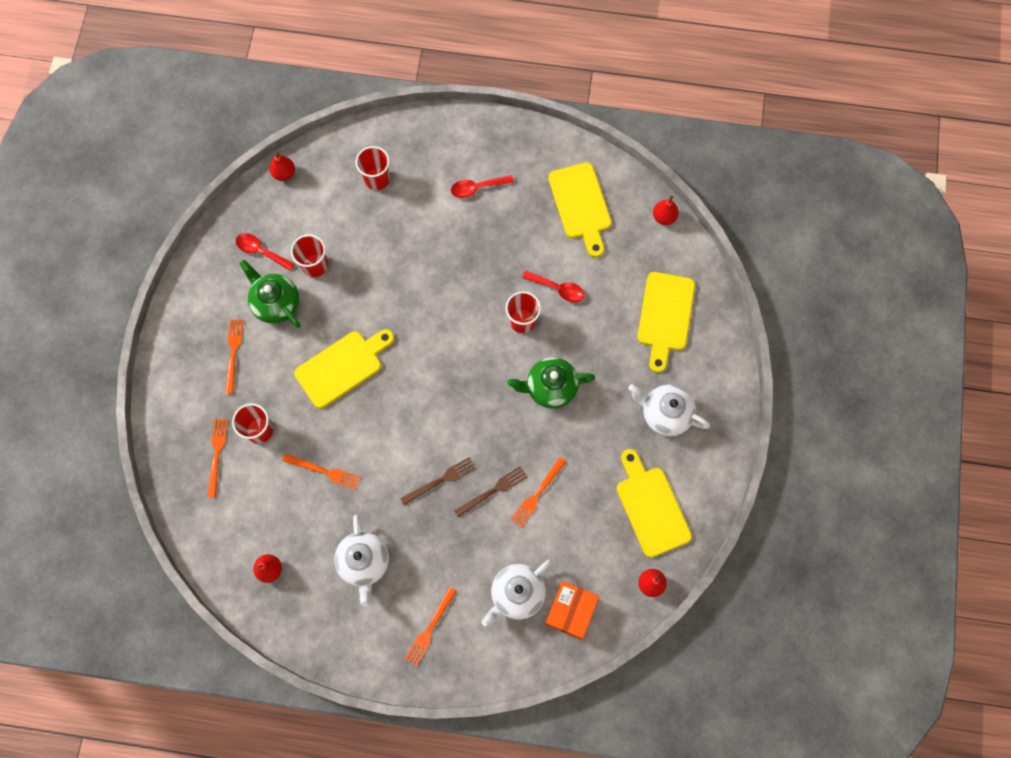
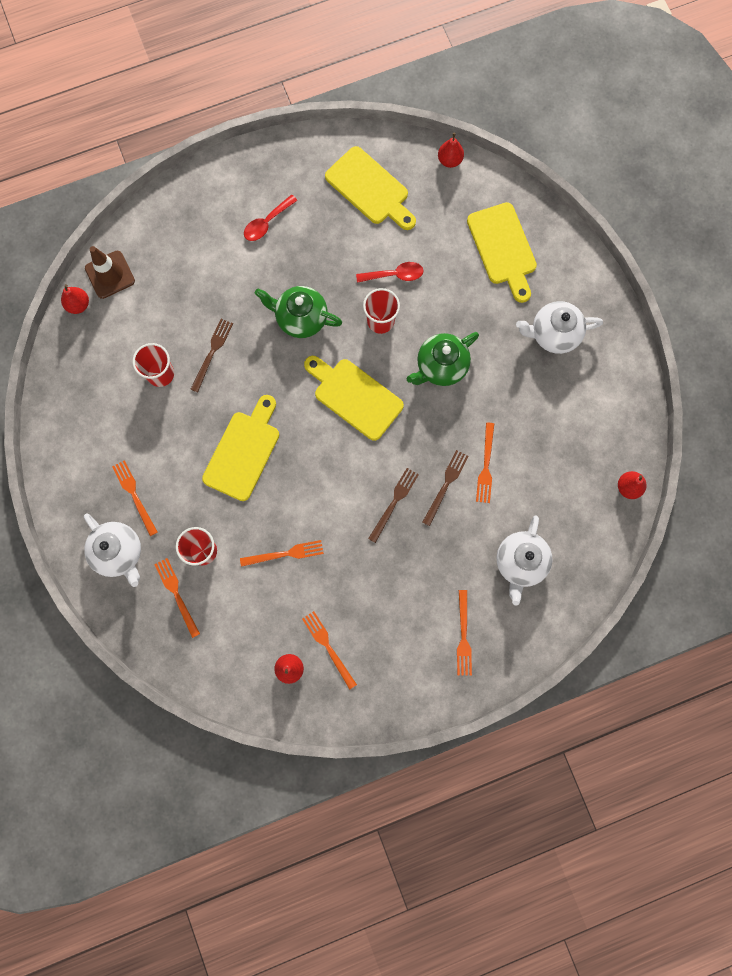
camera: 30 degrees left, 5 degrees up
(261, 251) = (102, 388): red spoon -> none
(276, 303) = (146, 428): green teapot -> green teapot (301, 318)
(312, 570) = (328, 647): none -> orange fork
(324, 162) = (110, 275): none -> brown traffic cone
(364, 562) = (370, 613): white teapot -> white teapot (119, 552)
(367, 271) = (212, 353): none -> brown fork
(377, 179) = (169, 264): red cup -> none
(571, 610) = (575, 550): orange box -> none
(651, 507) = (590, 422): yellow cutting board -> yellow cutting board (355, 397)

